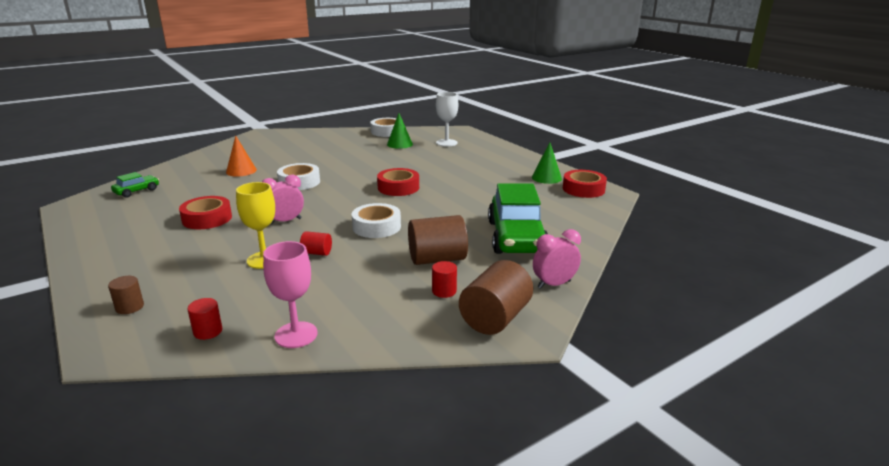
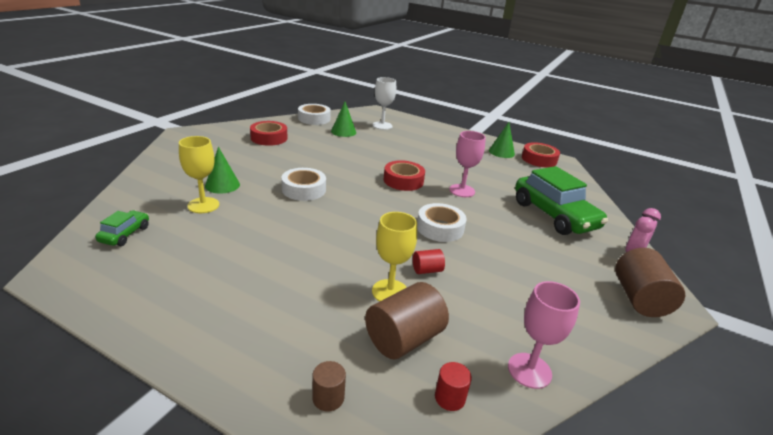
camera: 30 degrees left, 5 degrees up
(207, 219) = (263, 254): red tape -> red tape (269, 138)
(209, 182) = (203, 205): none -> yellow goblet
(241, 171) = (222, 185): orange cone -> green cone
(285, 221) = (350, 240): pink clock -> none
(437, 259) = (529, 251): brown cylinder -> brown cylinder (404, 339)
(444, 291) = (575, 283): red cylinder -> none
(445, 203) = (462, 191): none -> pink goblet

